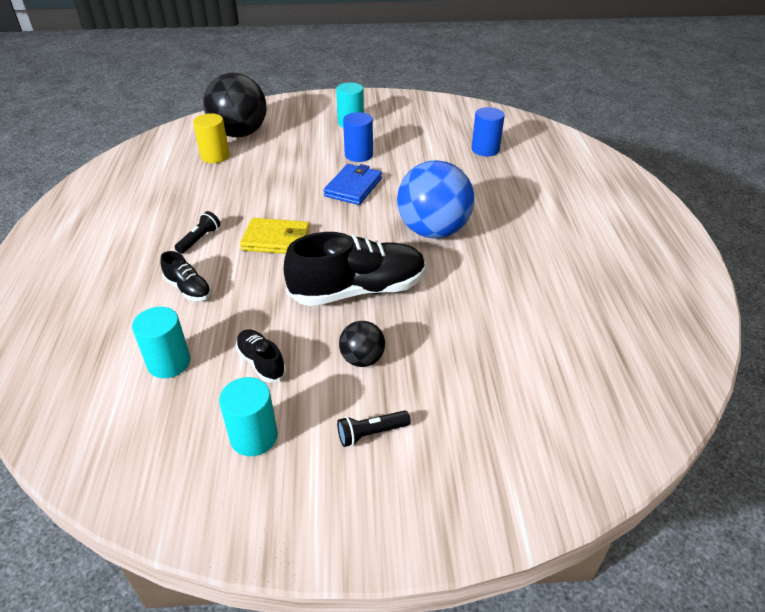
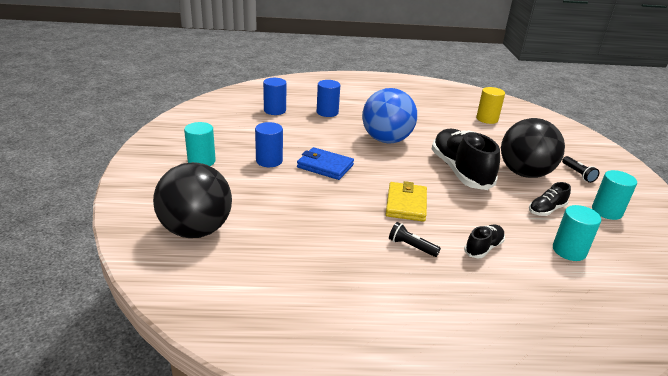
camera: 90 degrees left, 10 degrees down
(215, 156) = (248, 246): yellow cylinder -> yellow cylinder (487, 119)
(362, 359) = (524, 173): black ball -> black ball, size x2.05
(499, 185) = (327, 112): none -> blue cylinder

